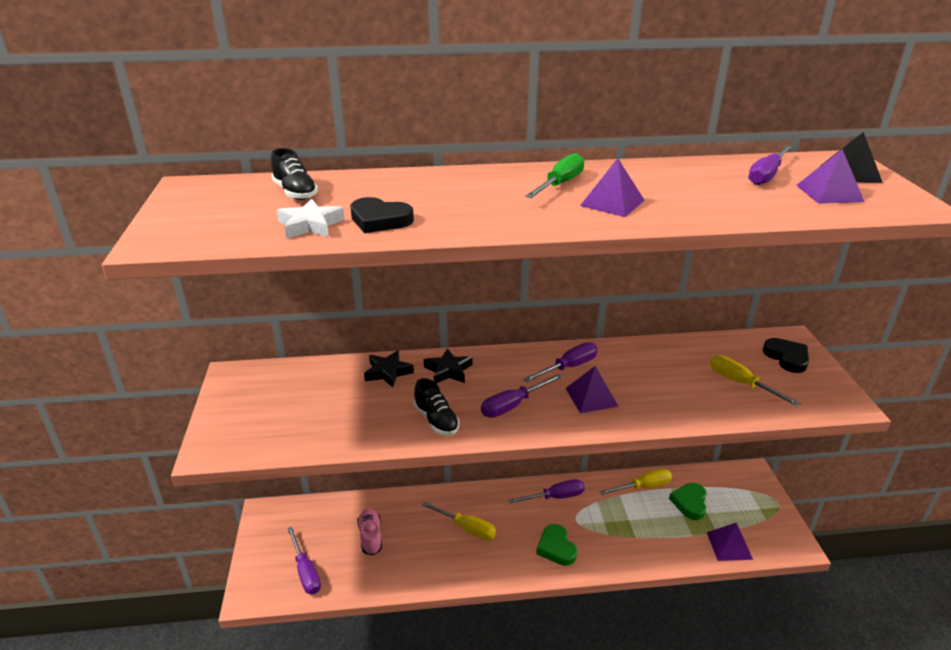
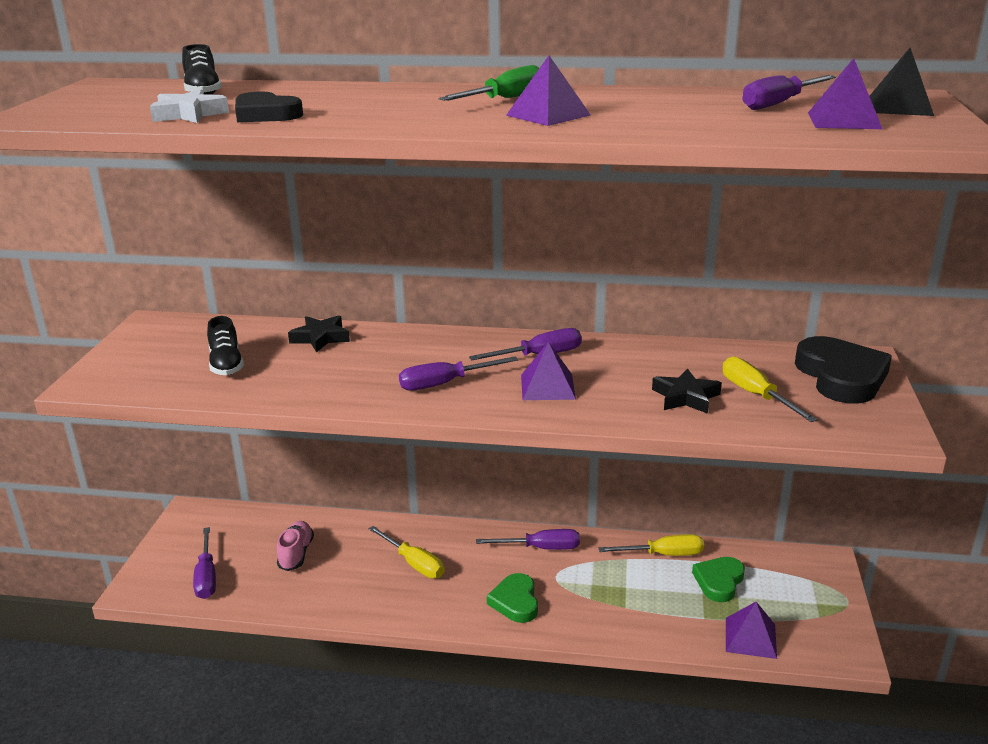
camera: 15 degrees right, 5 degrees down
(436, 420) = (345, 387): black shoe -> black shoe (226, 364)
(448, 370) = (391, 344): black star -> black star (685, 397)
(787, 358) = (841, 376): black heart -> black heart, size x1.56

